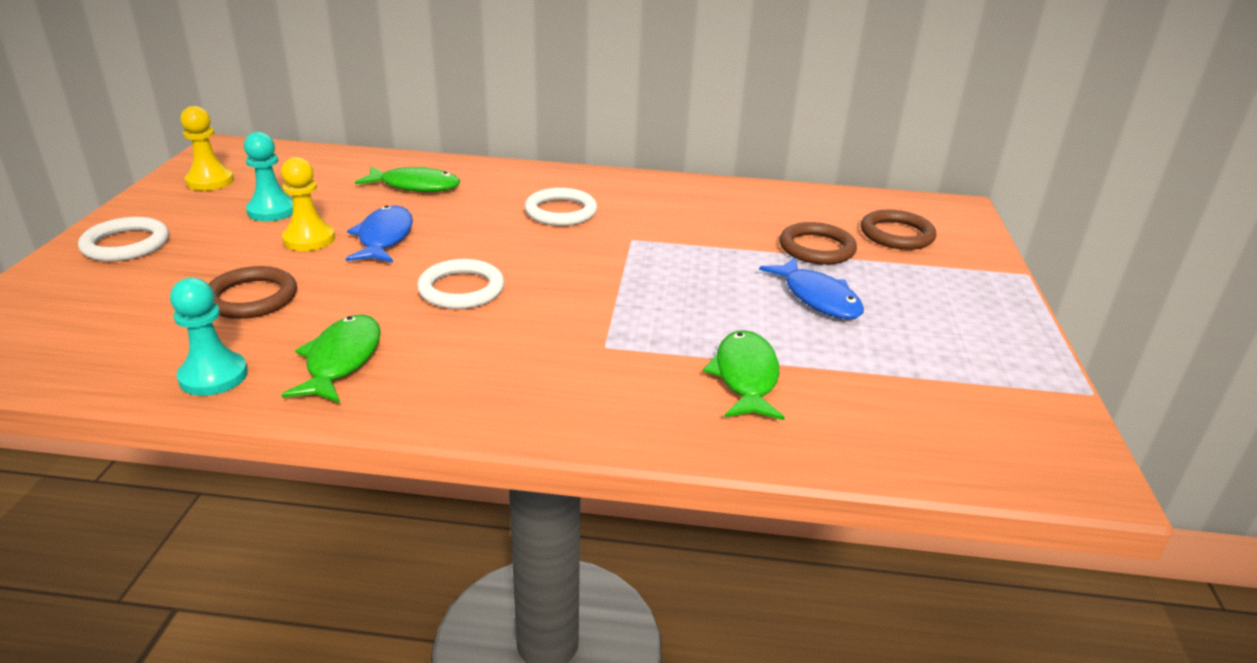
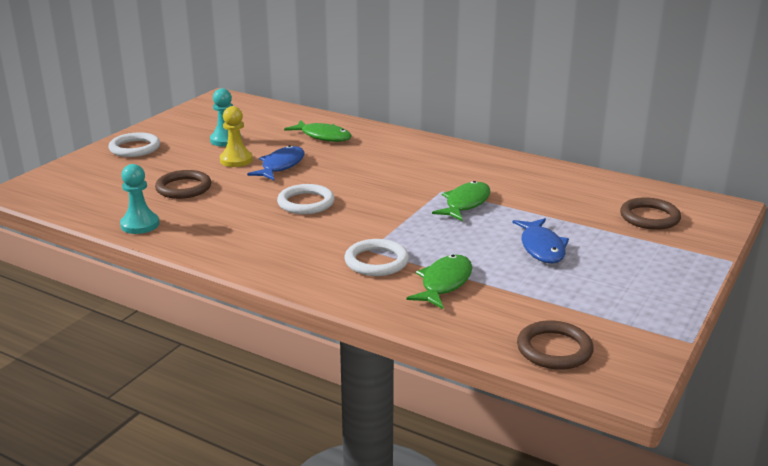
camera: 25 degrees right, 5 degrees down
(210, 181) = (201, 117): yellow pawn -> none
(341, 360) = (210, 229): green fish -> green fish (465, 203)
(561, 211) = (407, 166): white ring -> white ring (376, 261)
(817, 248) = (574, 217): brown ring -> brown ring (554, 349)

